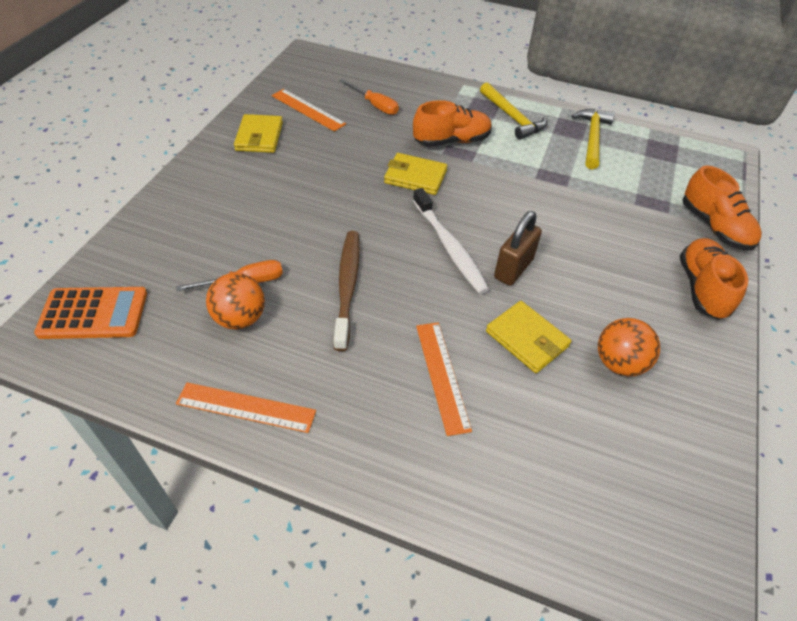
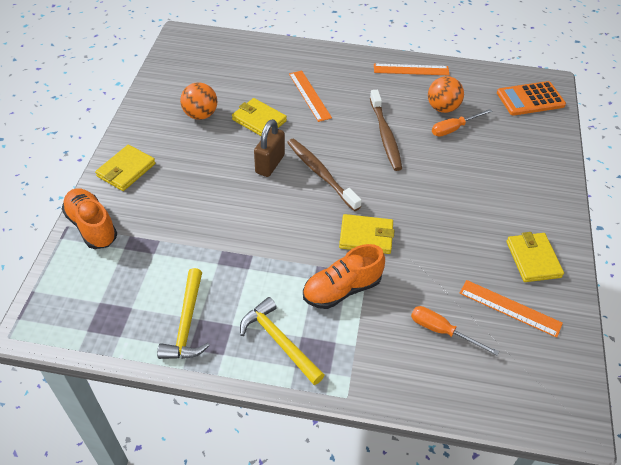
camera: 170 degrees right, 0 degrees up
(449, 247) = (321, 174): white toothbrush -> brown toothbrush
(702, 288) = (126, 170): orange shoe -> yellow wallet

